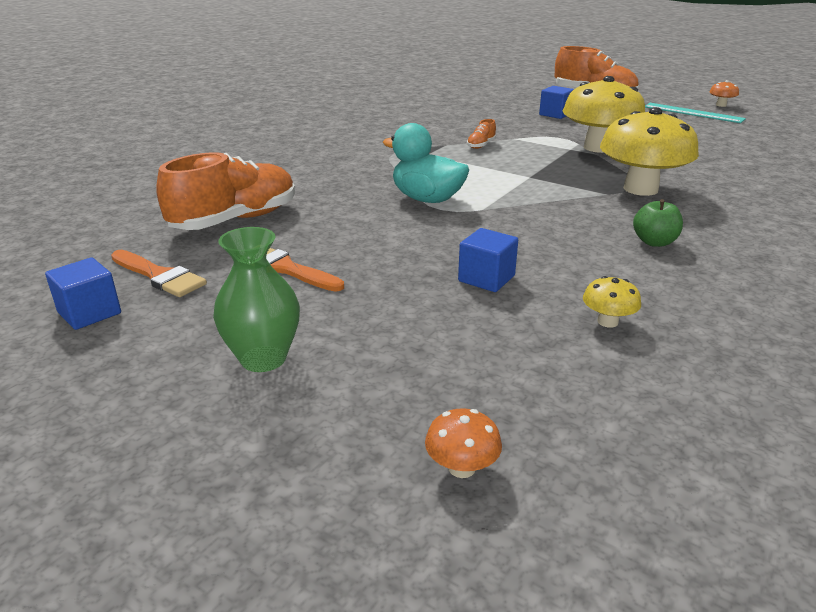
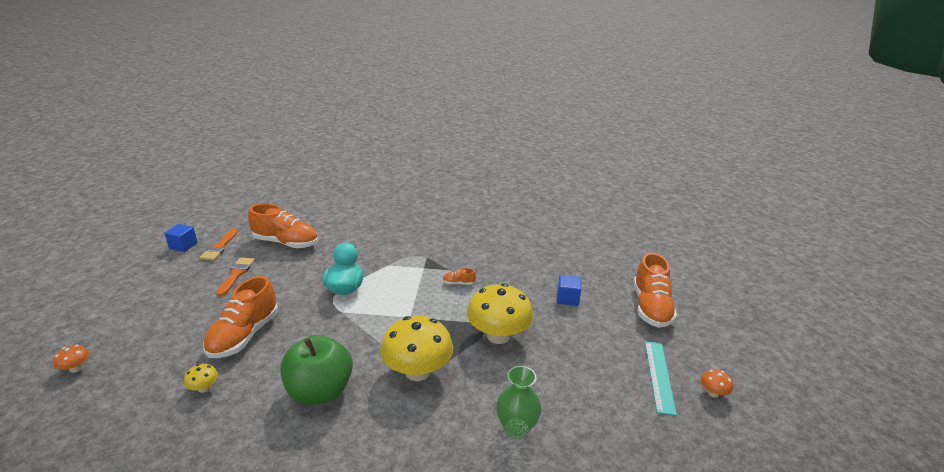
camera: 60 degrees right, 0 degrees up
(263, 358) = (153, 296): green vase -> green vase (516, 428)
(486, 278) = (244, 335): blue cube -> orange shoe
(654, 242) = (320, 391): green apple -> green apple, size x2.15

